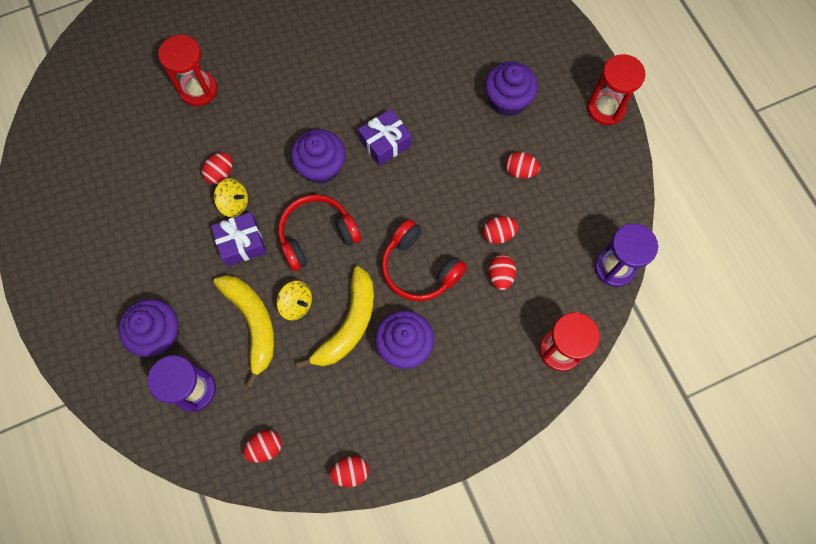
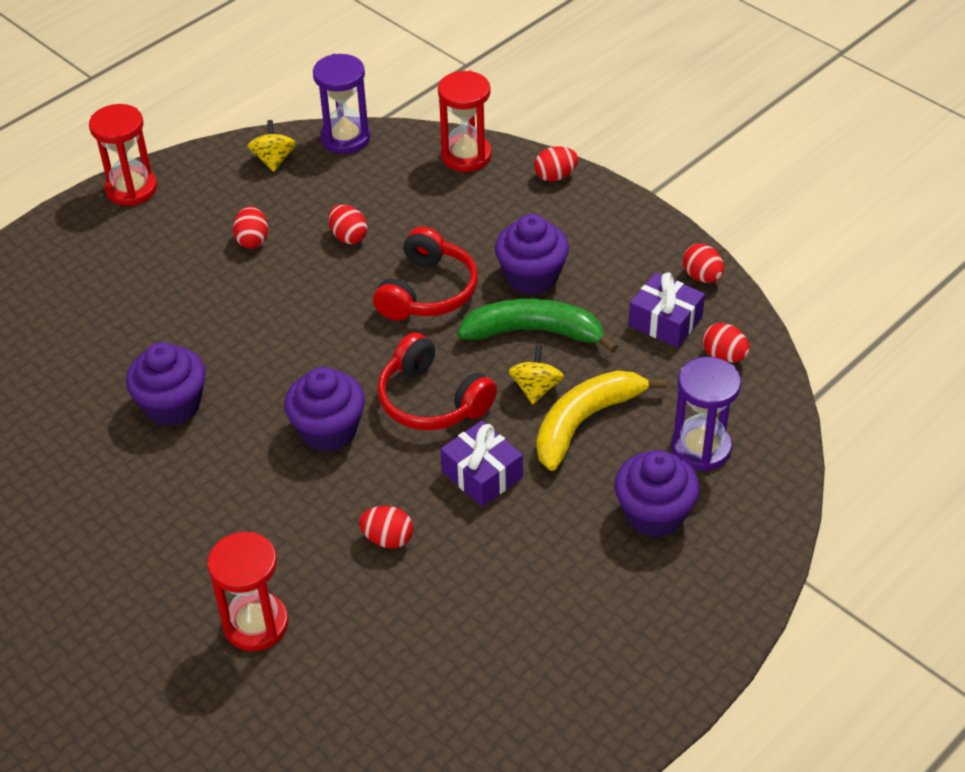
camera: 110 degrees left, 25 degrees down
(234, 203) = (427, 505): yellow spinning top -> yellow spinning top (274, 160)
(348, 325) = (535, 332): yellow banana -> green banana
(385, 143) = (263, 376): purple gift -> purple gift (665, 321)
(500, 276) = (402, 221): red egg -> red egg (555, 176)
(507, 100) = (150, 277): purple cupcake -> purple cupcake (172, 405)

